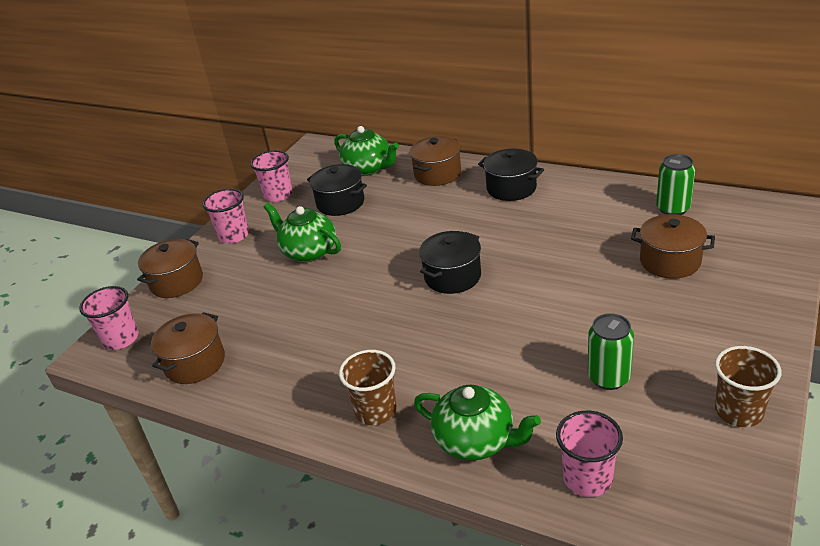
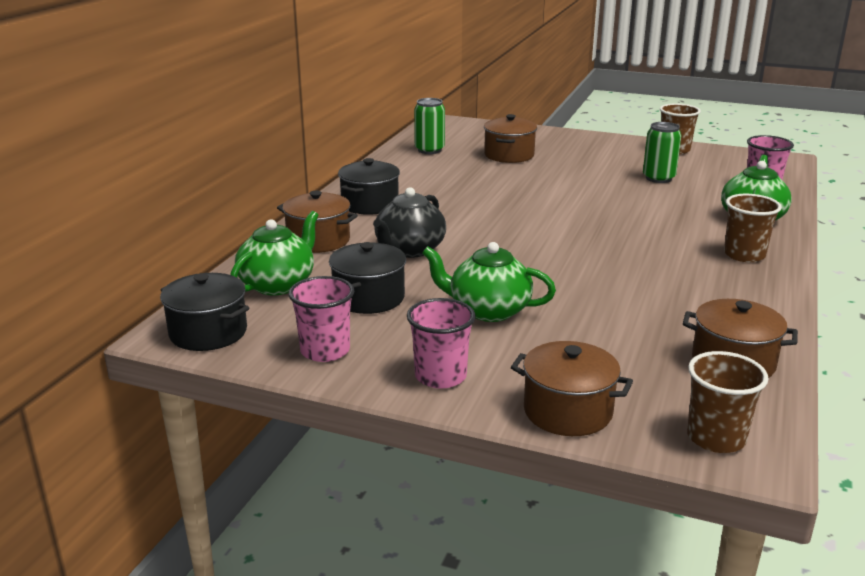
camera: 100 degrees left, 10 degrees down
(121, 339) = (716, 438): pink cup -> brown cup
(308, 251) = (488, 310): green teapot -> green teapot turned 75 degrees clockwise
(415, 213) = (409, 250): none -> black teapot
(452, 276) = (536, 229): black pot -> black pot (208, 332)

